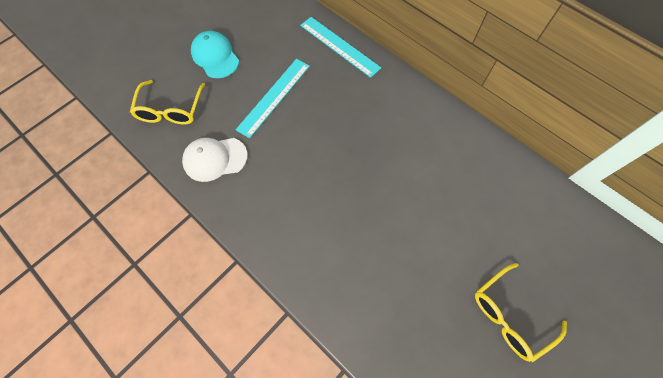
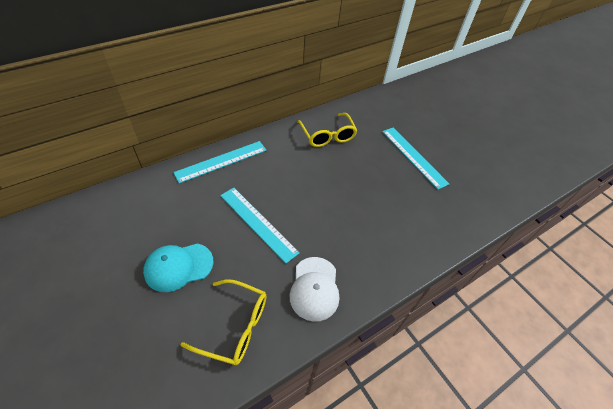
camera: 80 degrees left, 15 degrees down
(429, 233) = (413, 156): none -> turquoise ruler
(510, 315) = (471, 137): yellow glasses -> yellow glasses (327, 135)

